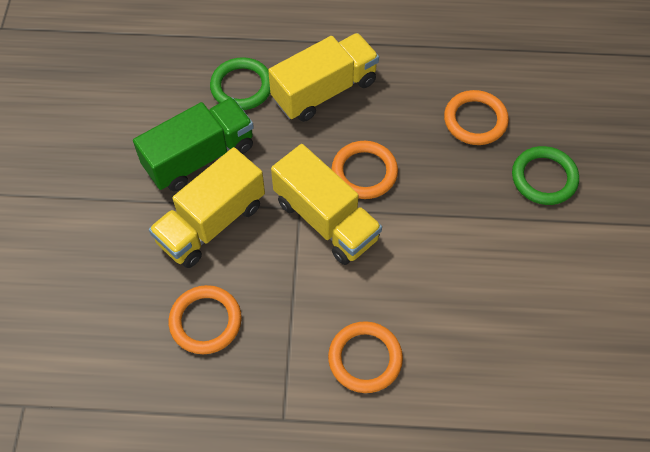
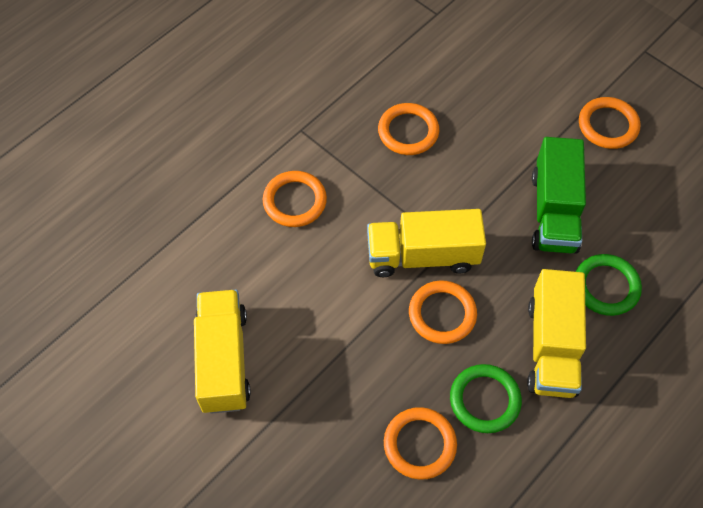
camera: 130 degrees right, 0 degrees up
(70, 170) = (608, 125): none -> orange ring
(211, 223) = (485, 182): yellow truck -> yellow truck (224, 360)
(544, 178) = (316, 448): green ring -> green ring (484, 400)

